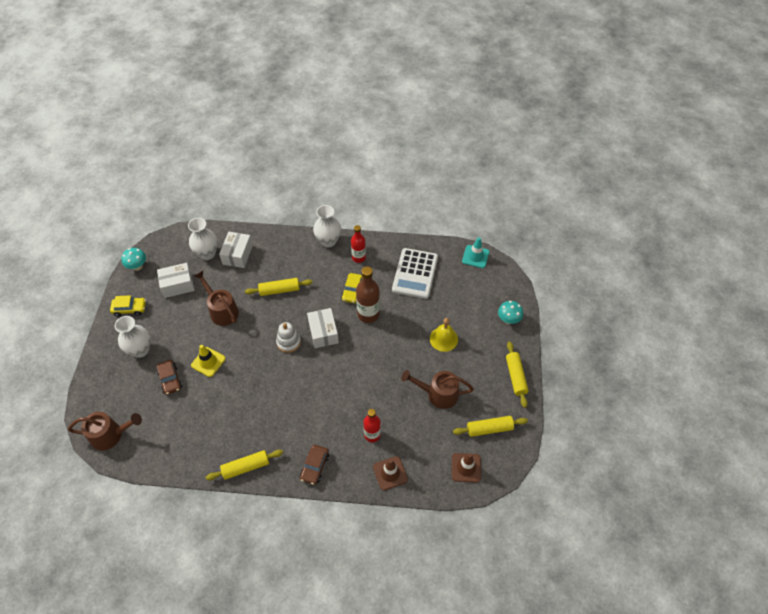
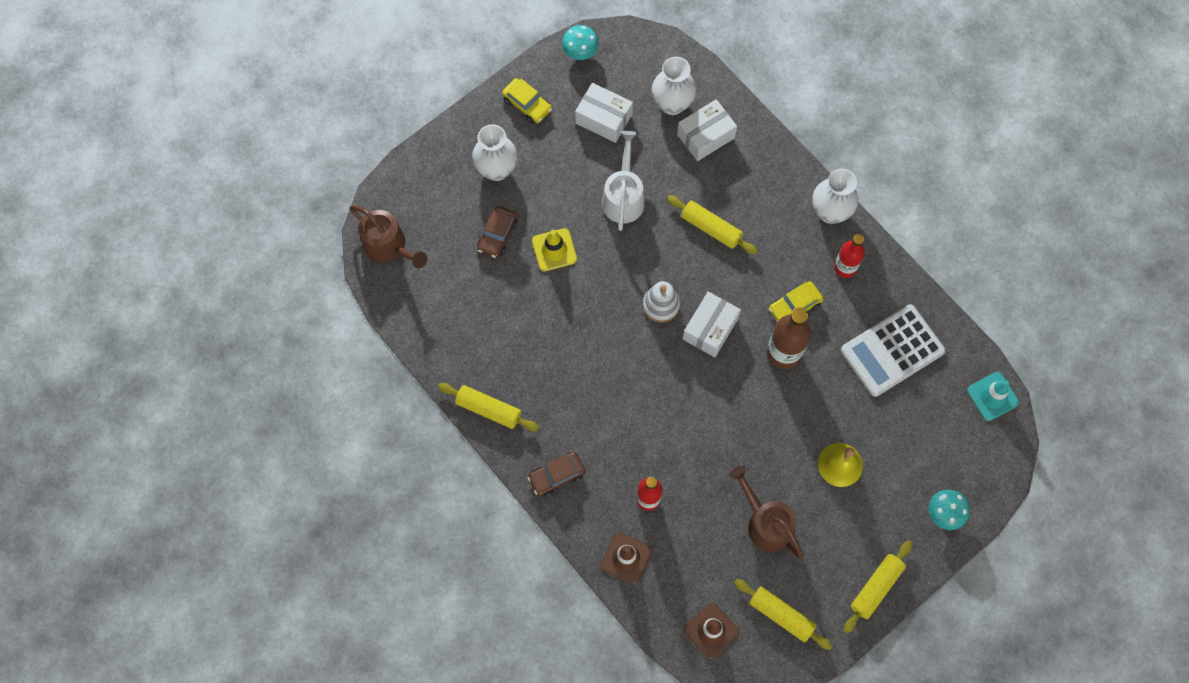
camera: 45 degrees right, 15 degrees up
(221, 310) = (623, 196): brown watering can -> white watering can

